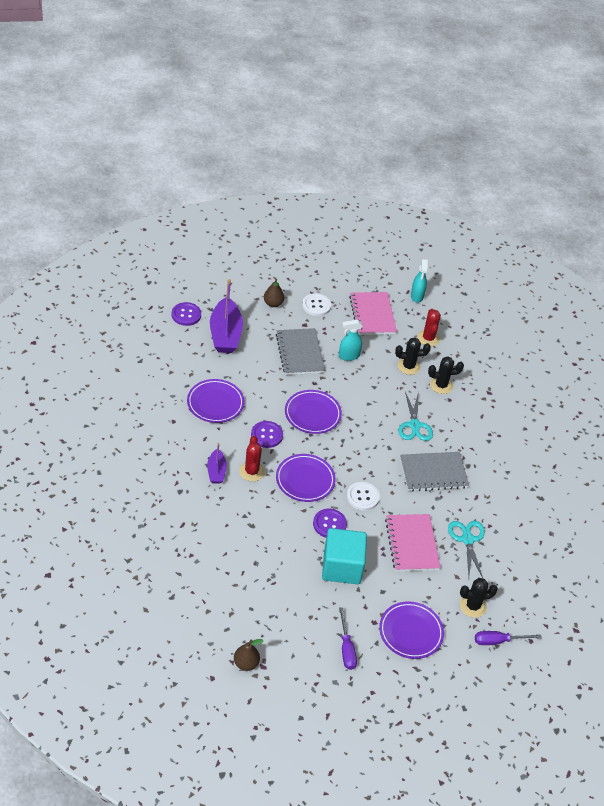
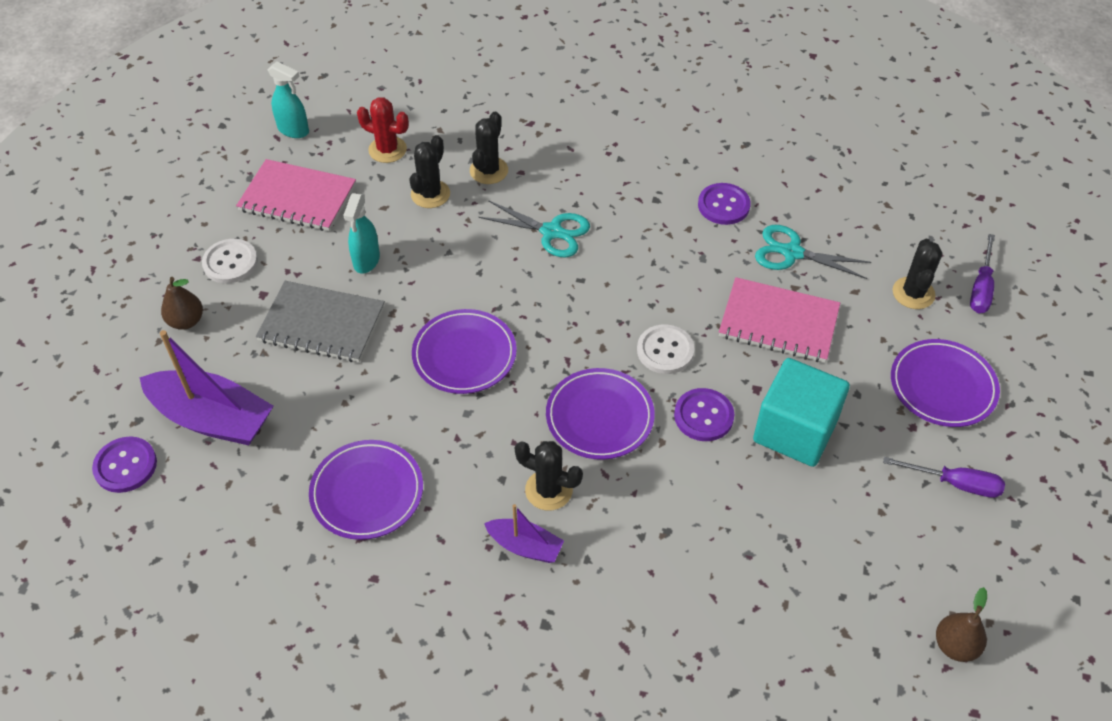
camera: 60 degrees left, 5 degrees up
(251, 471) = (548, 490): red cactus -> black cactus
(266, 435) = (478, 438): purple button -> purple button (723, 205)
(433, 473) = (653, 245): grey notebook -> none

